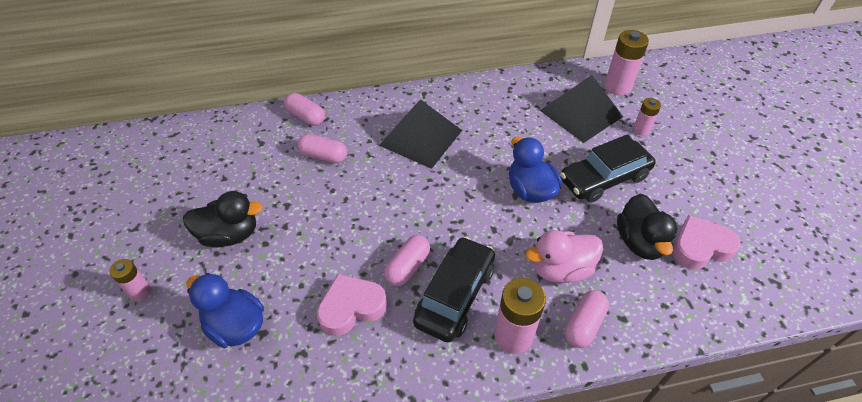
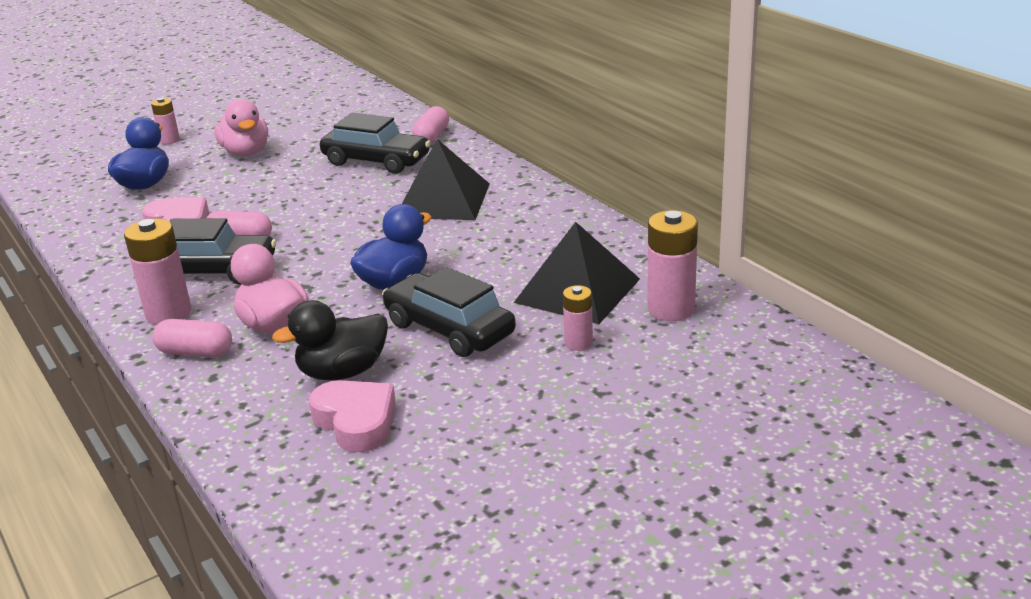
camera: 70 degrees right, 20 degrees down
(229, 235) = (246, 152): black duck -> pink duck
(323, 156) = (376, 161): pink capsule -> black car

